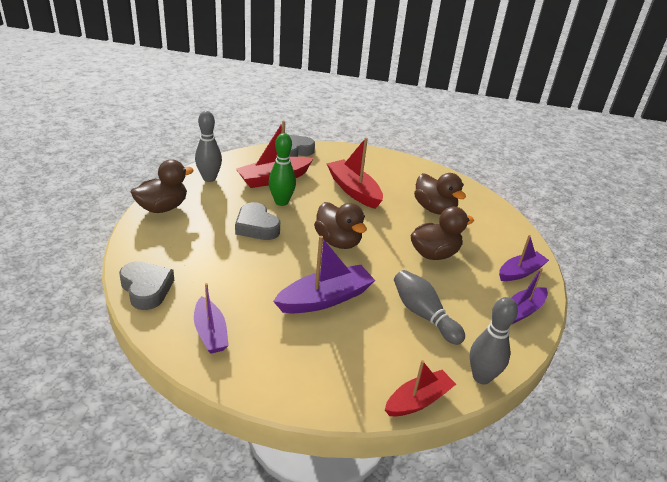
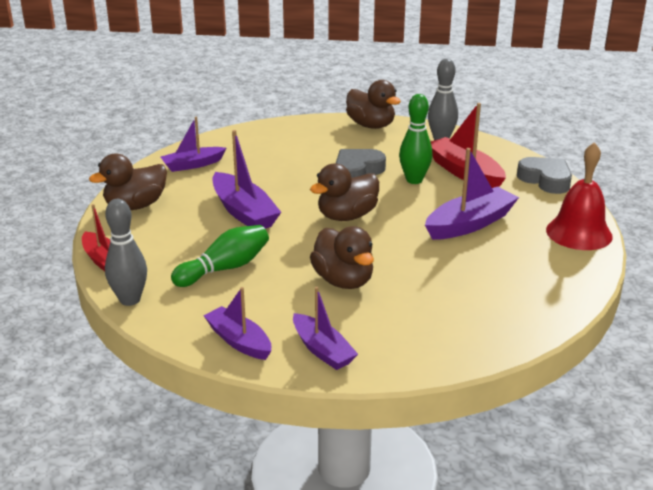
camera: 90 degrees right, 5 degrees down
(146, 289) = (245, 135): grey heart -> none
(354, 190) = (470, 224): red boat -> purple boat
(367, 156) = (579, 233): none -> red bell
(423, 315) = (225, 268): grey bowling pin -> green bowling pin
(434, 209) = (456, 286): brown duck -> brown duck (135, 206)

